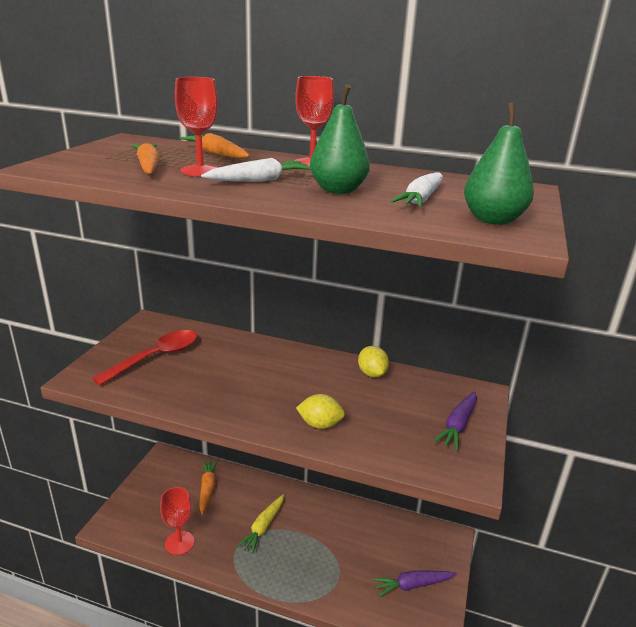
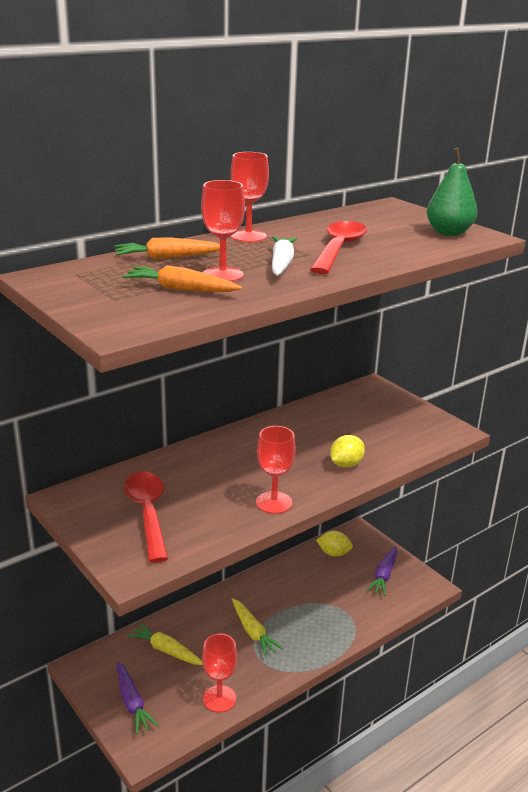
camera: 55 degrees left, 0 degrees up
(207, 488) = (166, 650): orange carrot -> yellow carrot
(220, 407) = (274, 502): none -> red goblet
(338, 190) = (339, 249): green pear -> red spoon
(372, 373) = (302, 416): yellow lemon -> yellow lemon (334, 553)
(421, 199) = (387, 235): white carrot -> none
(458, 425) = (400, 411): purple carrot -> purple carrot (132, 703)

